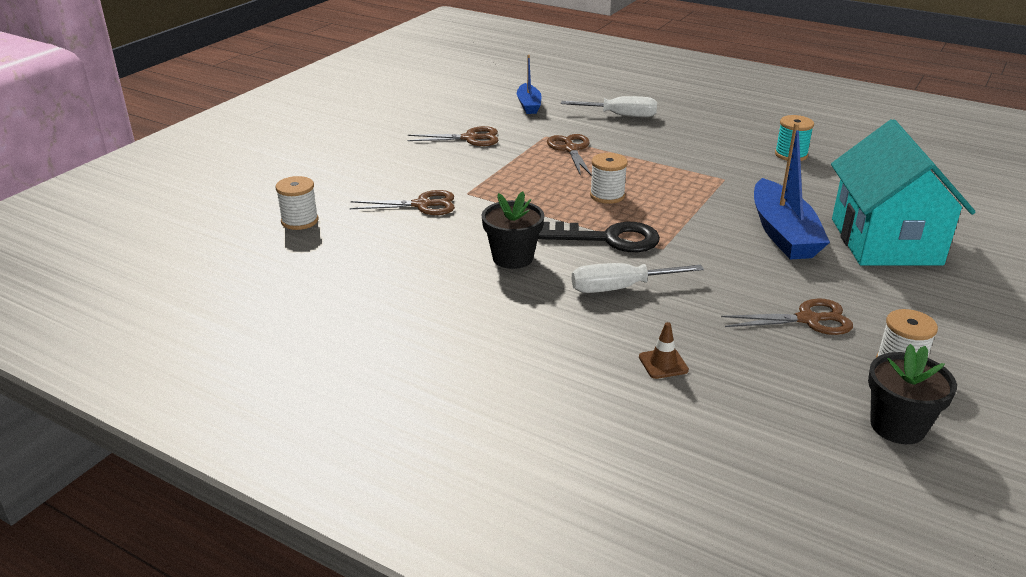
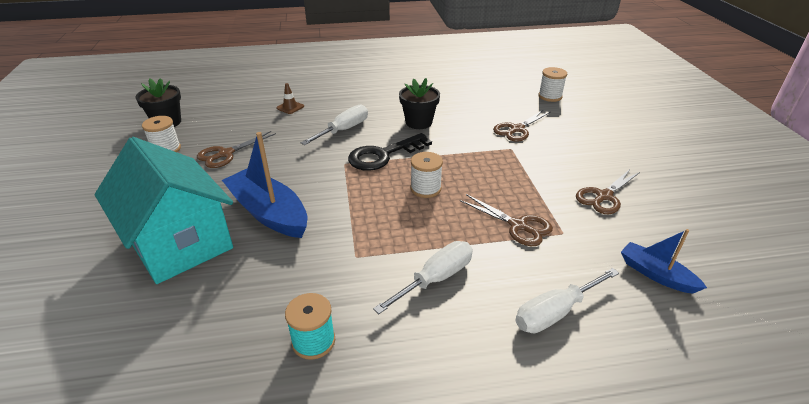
camera: 140 degrees right, 5 degrees up
(676, 149) = (436, 279): none -> white screwdriver

